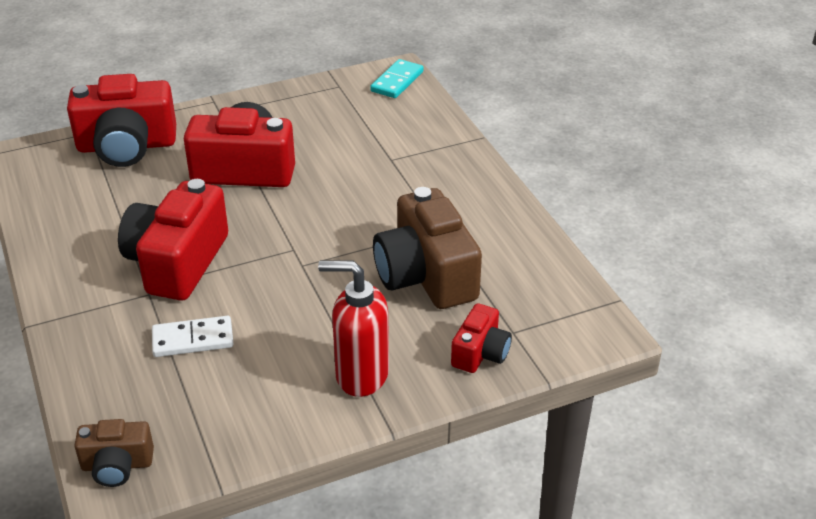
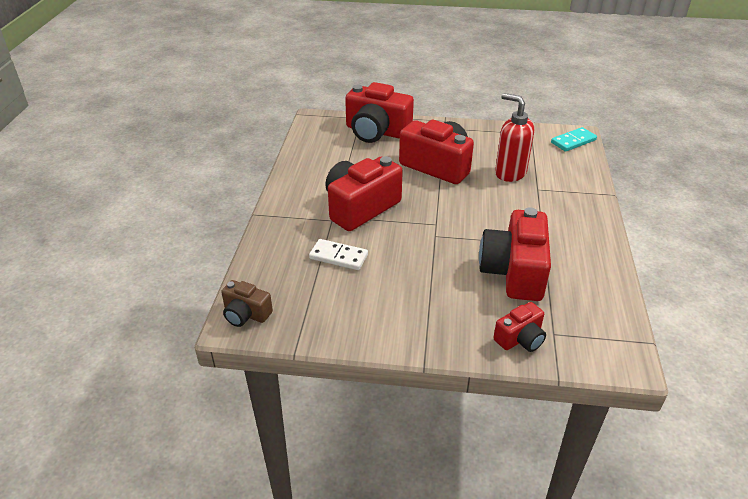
camera: 30 degrees right, 0 degrees up
(361, 375) = (427, 320): red soap dispenser -> red soap dispenser (510, 173)
(426, 275) = (514, 272): brown camera -> red camera

